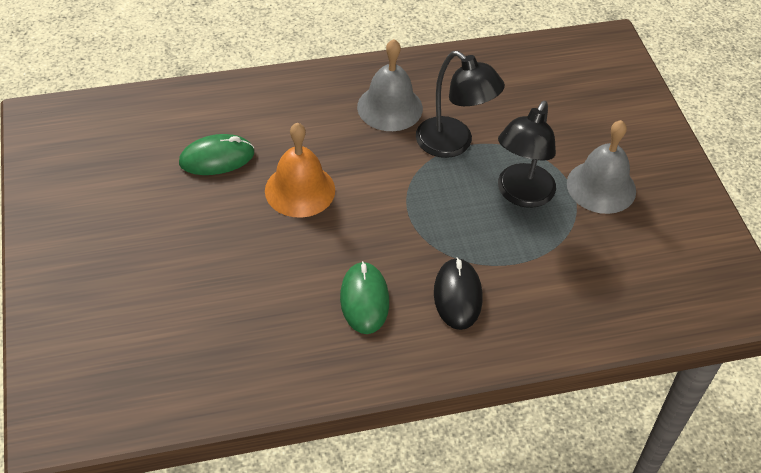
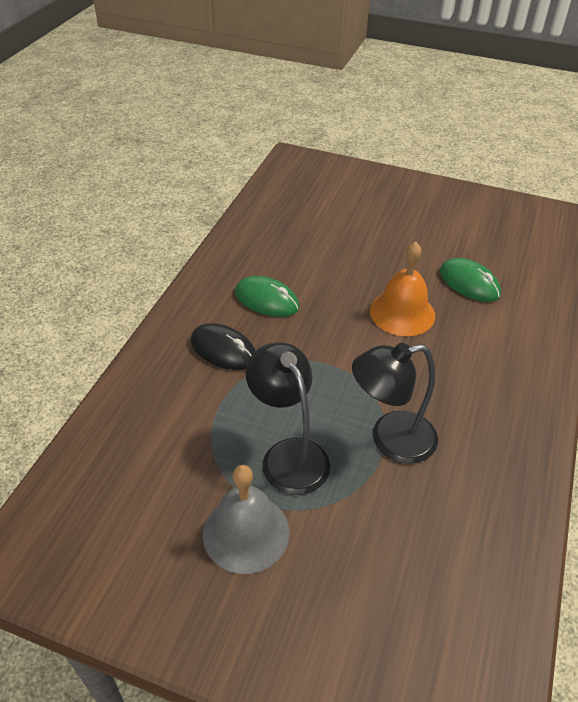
camera: 125 degrees right, 5 degrees down
(217, 158) = (469, 283): green mouse -> green mouse turned 60 degrees counterclockwise
(390, 107) = (472, 417): grey bell -> none

